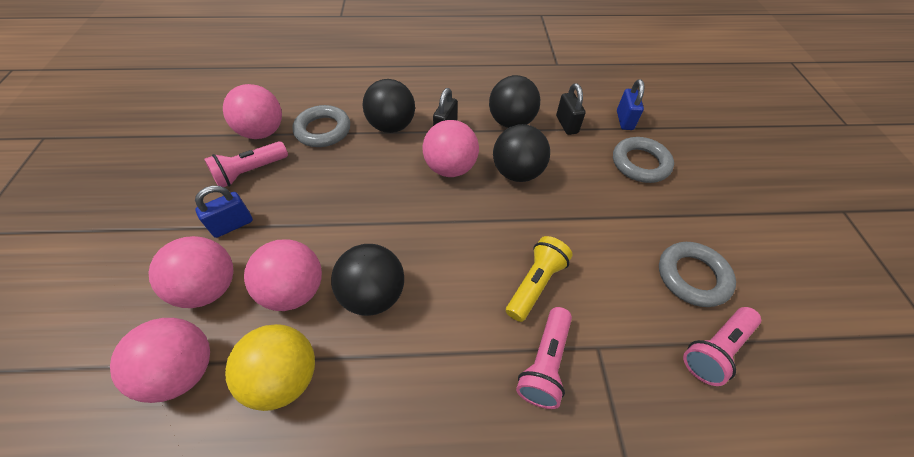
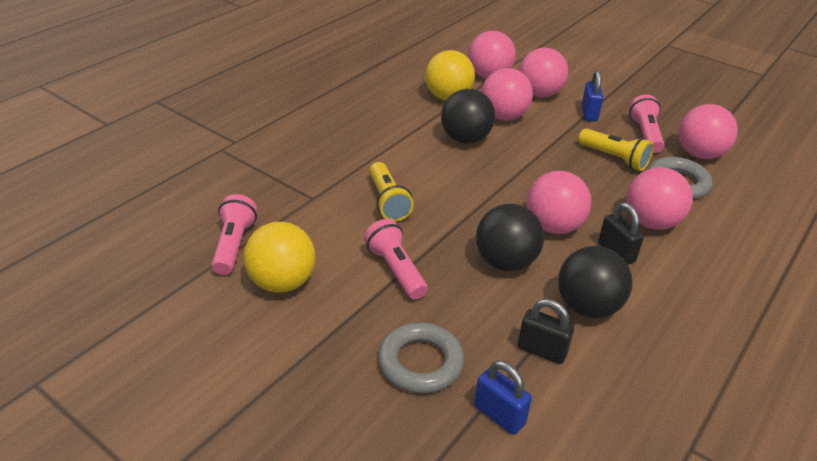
camera: 130 degrees right, 15 degrees down
(314, 175) = (614, 158): none -> yellow flashlight
(392, 126) = (651, 222): black ball -> pink ball
(545, 363) = (336, 173): pink flashlight -> pink flashlight (396, 270)
(692, 276) = (282, 282): grey ring -> yellow ball

